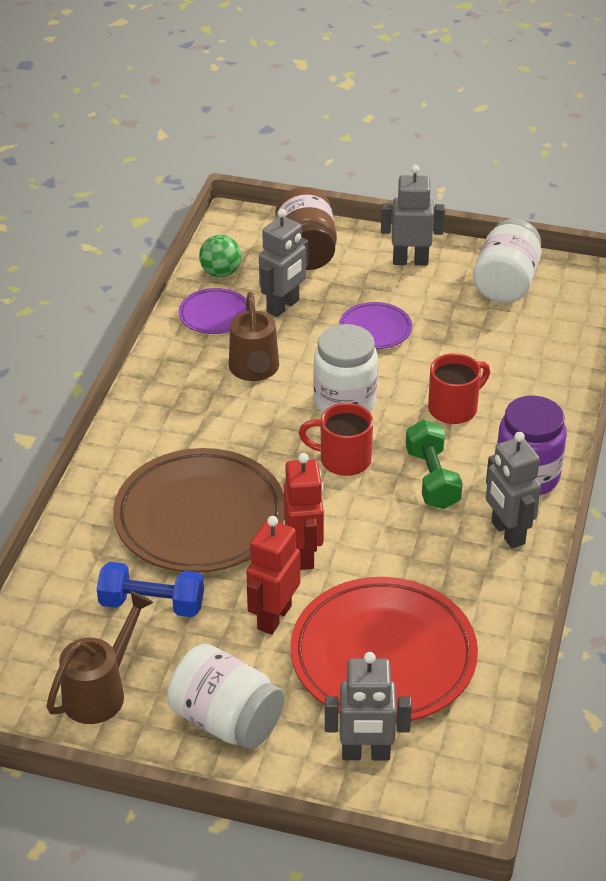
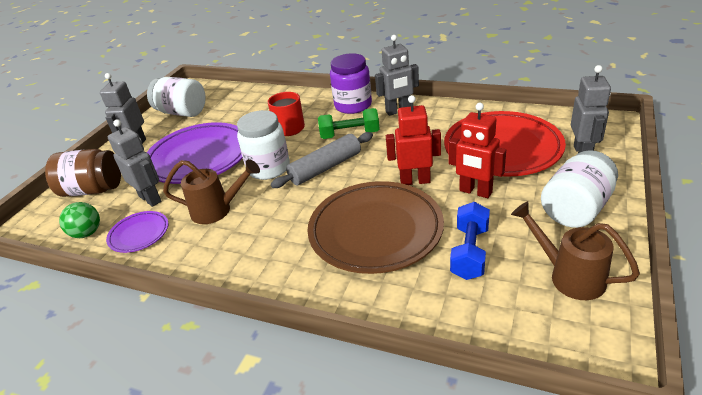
camera: 80 degrees left, 5 degrees down
(343, 459) = (325, 167): red mug -> grey rolling pin
(375, 329) = (199, 158): purple plate -> purple plate, size x2.08

